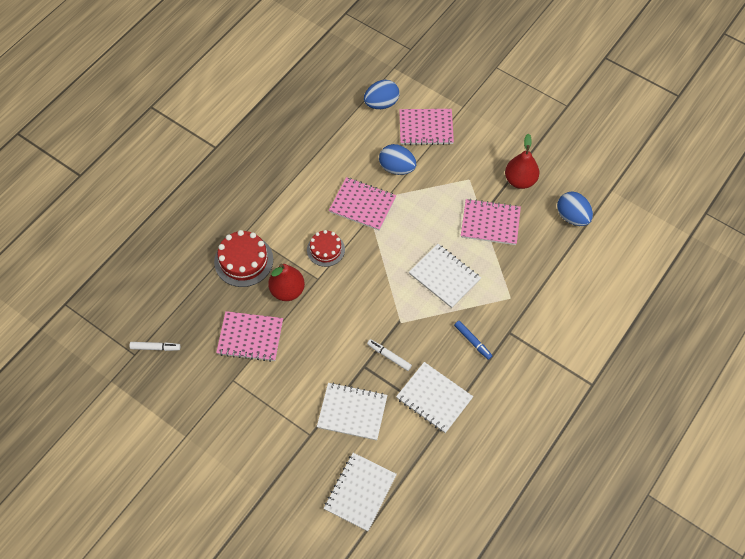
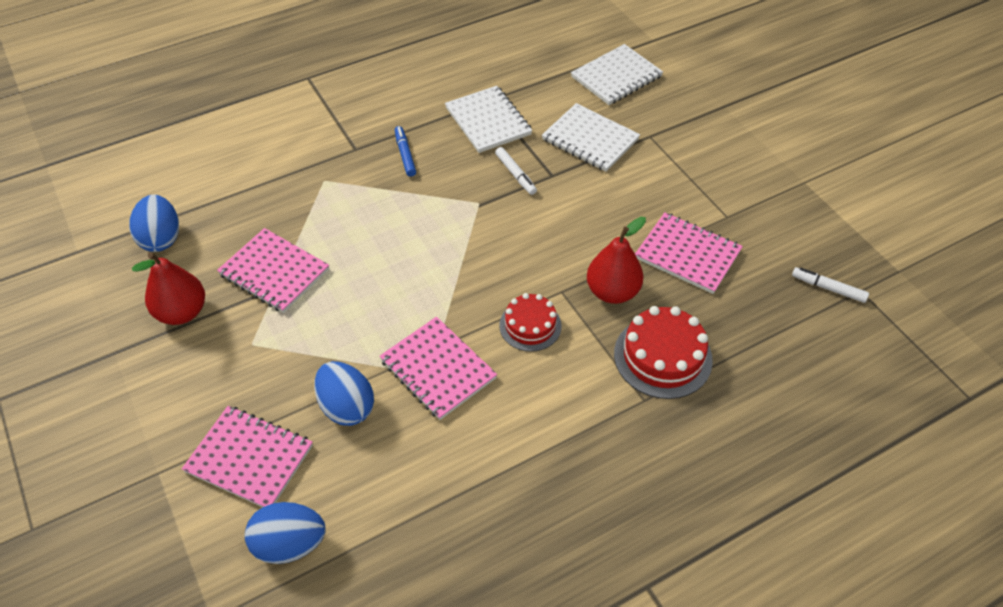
camera: 155 degrees left, 10 degrees down
(444, 277) = (387, 231): white notebook -> none

